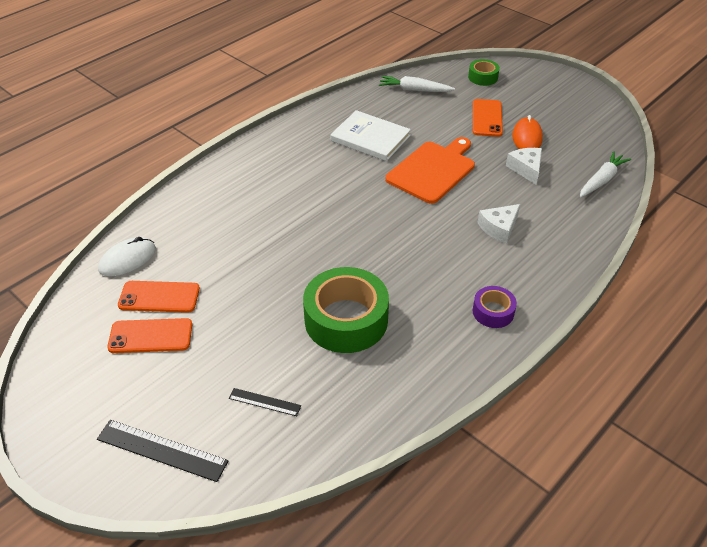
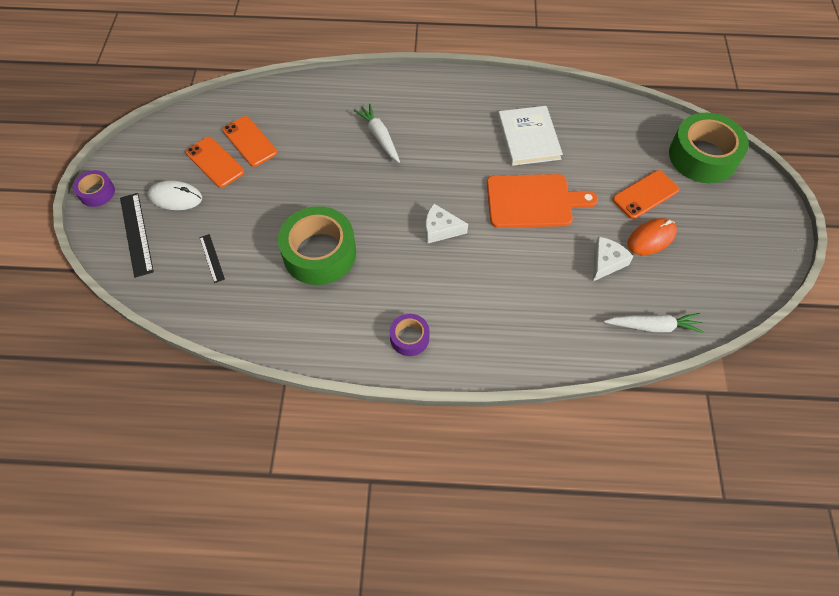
camera: 50 degrees right, 15 degrees up
(62, 457) = (97, 192): none -> purple tape
(127, 259) = (266, 101): white mouse -> white mouse (175, 197)
(414, 90) = (625, 124): white carrot -> white carrot (379, 137)
(483, 77) = (702, 156): green tape -> green tape, size x2.00
(499, 228) = (509, 287): white cheese -> white cheese (440, 229)

